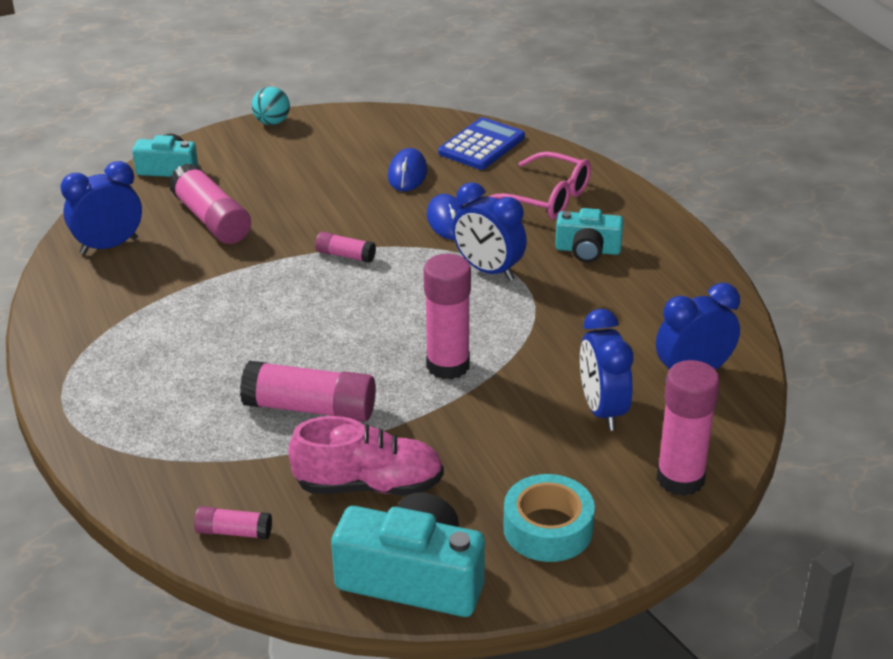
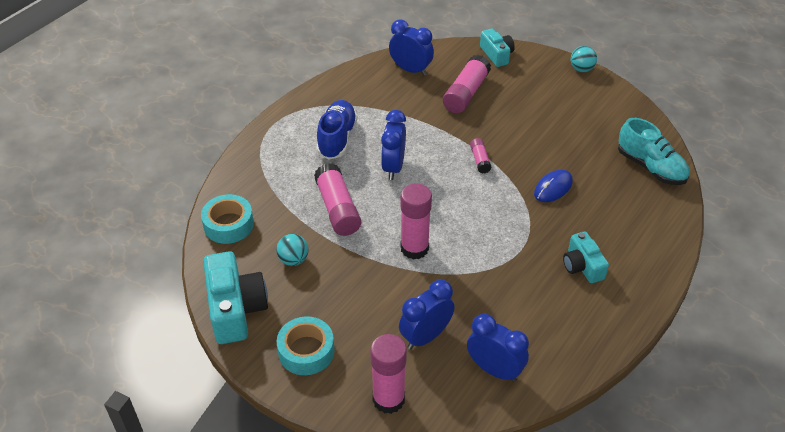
camera: 60 degrees right, 10 degrees up
(169, 360) = (337, 138): none -> blue shoe
(234, 532) = (228, 224): pink glue stick -> turquoise tape
(369, 485) = (293, 260): pink shoe -> turquoise ball
(407, 174) = (585, 148): blue mouse -> none
(481, 145) = (651, 167): blue calculator -> turquoise shoe
(488, 270) = (519, 227): blue clock -> blue clock (393, 167)
(546, 198) = (621, 223): pink glasses -> none

